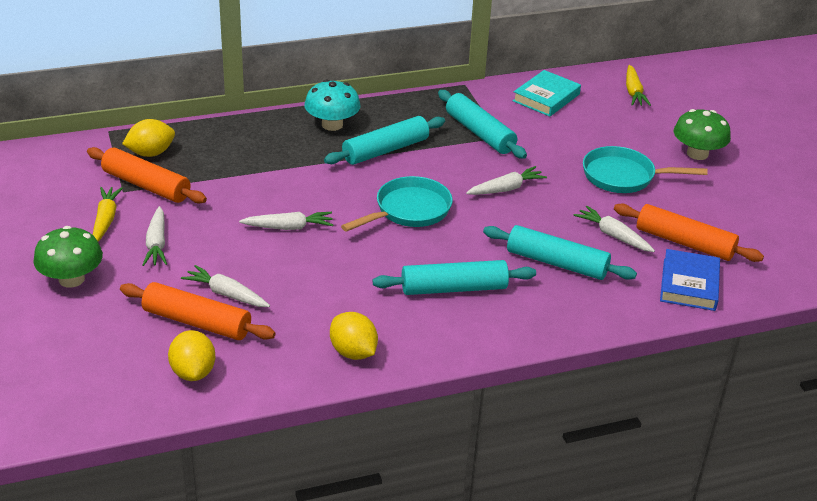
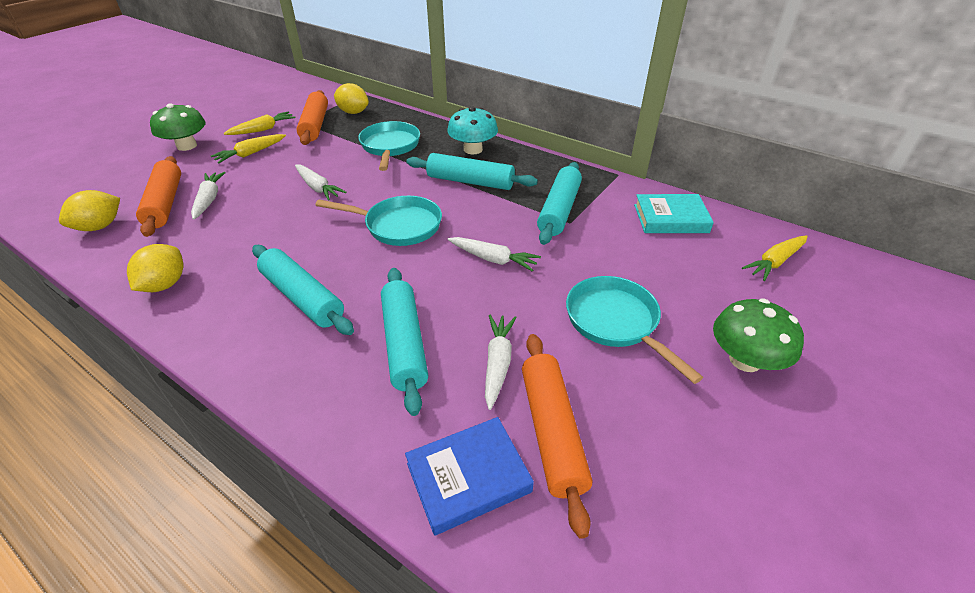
camera: 55 degrees right, 5 degrees up
(157, 244) = (251, 154): white carrot -> yellow carrot
(263, 162) = (390, 147): none -> turquoise pan

